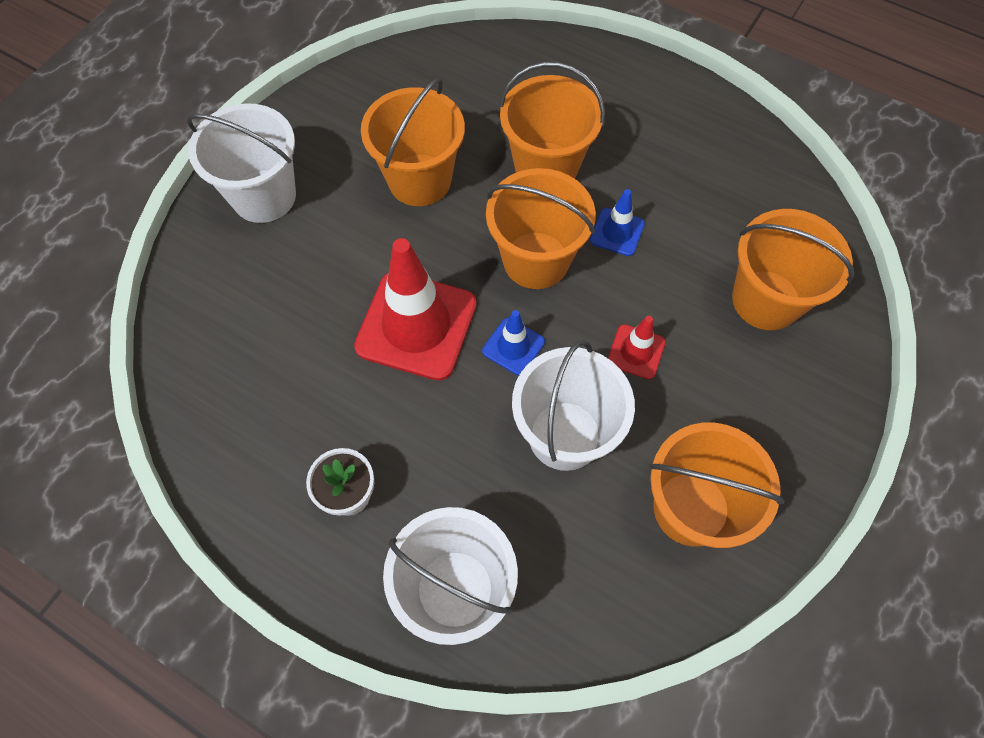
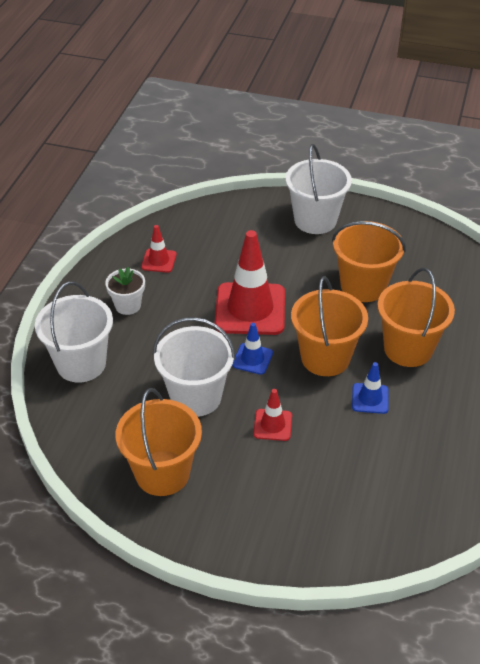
camera: 75 degrees right, 20 degrees down
(263, 428) = (159, 261): none -> red traffic cone
(766, 300) = (349, 499): orange bucket -> none

